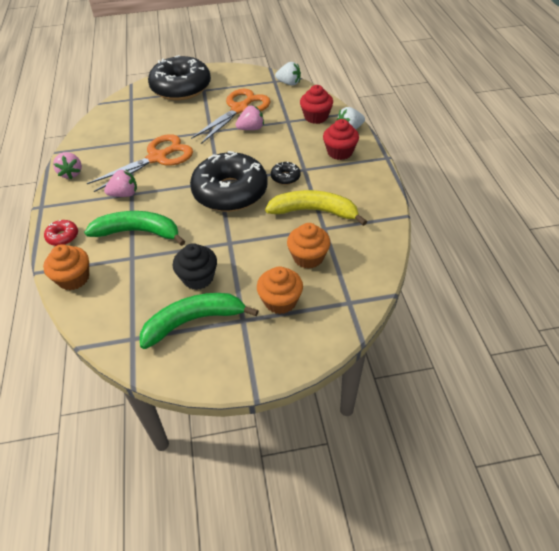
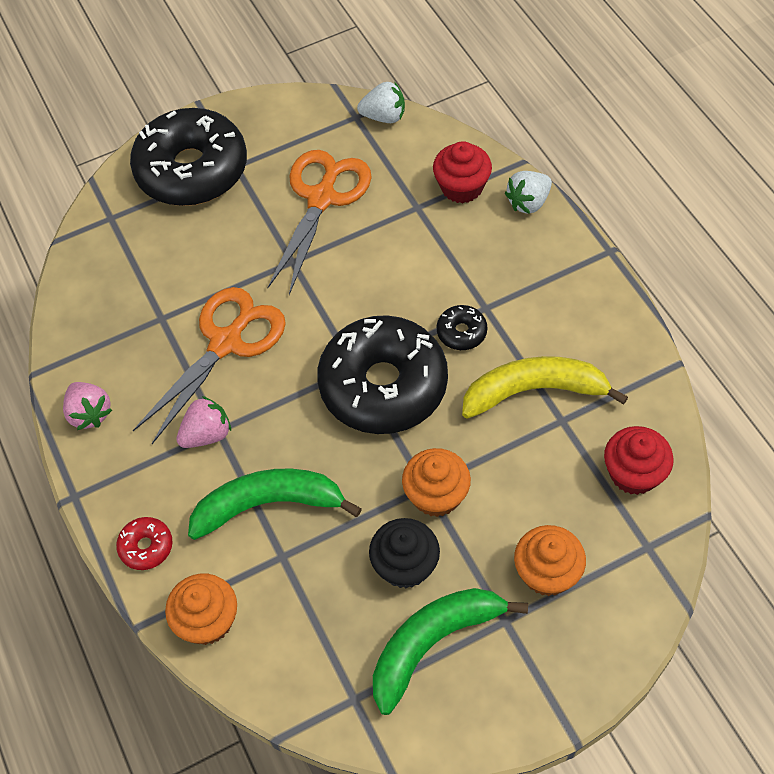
camera: 15 degrees left, 10 degrees up
(251, 128) = (361, 239): pink strawberry -> none
(308, 257) = (558, 482): orange cupcake -> orange cupcake (436, 495)
(339, 152) = (530, 257): red cupcake -> red cupcake (633, 473)

